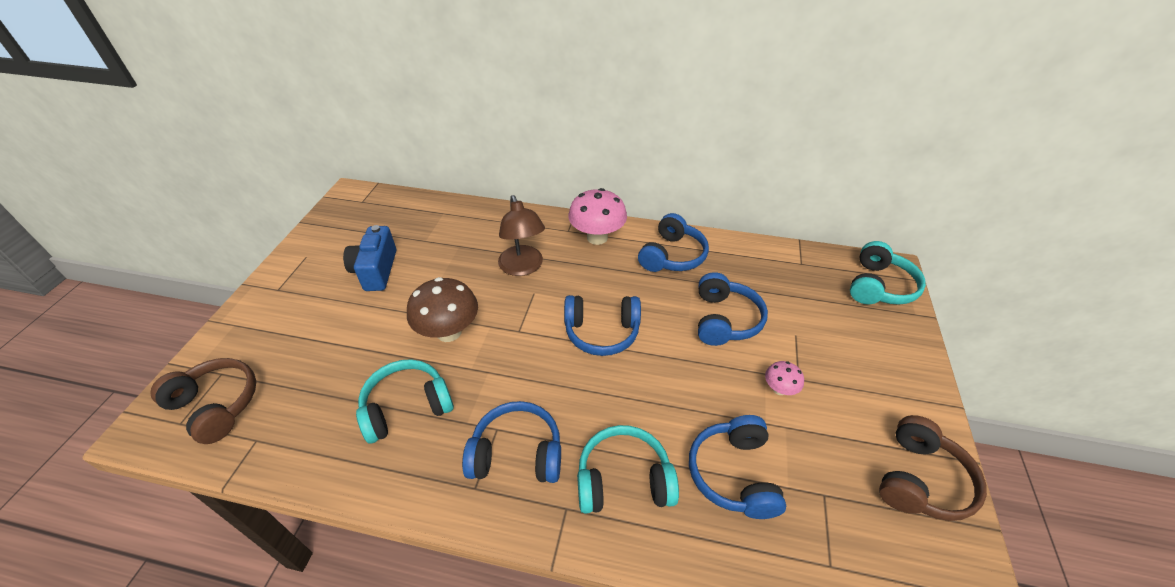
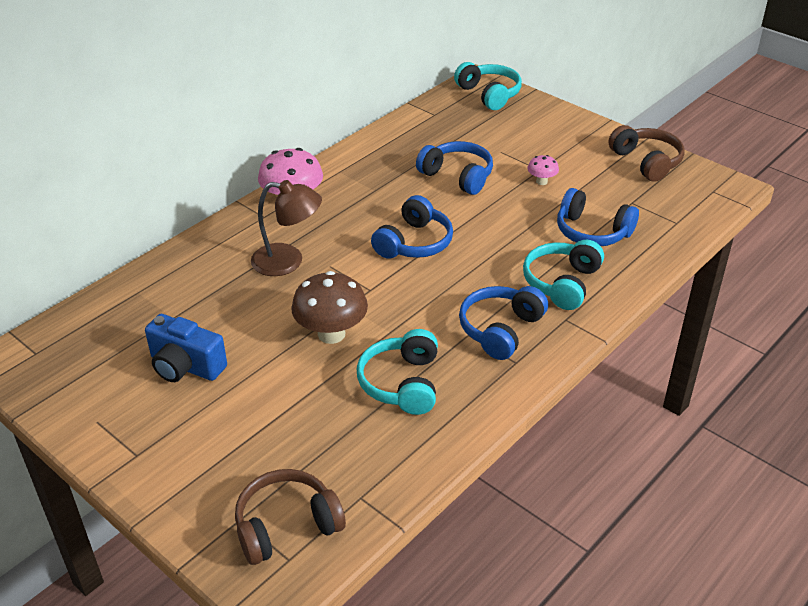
camera: 60 degrees left, 5 degrees down
(672, 255) = (361, 171): blue headphones -> none

